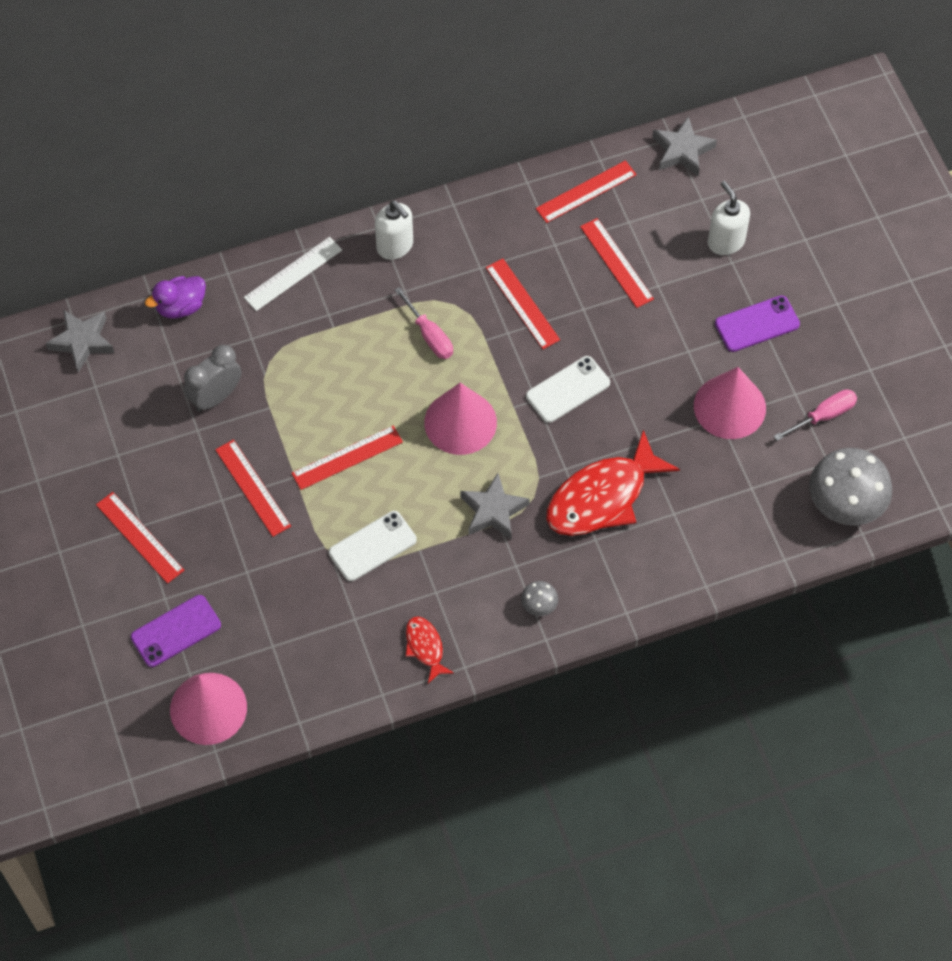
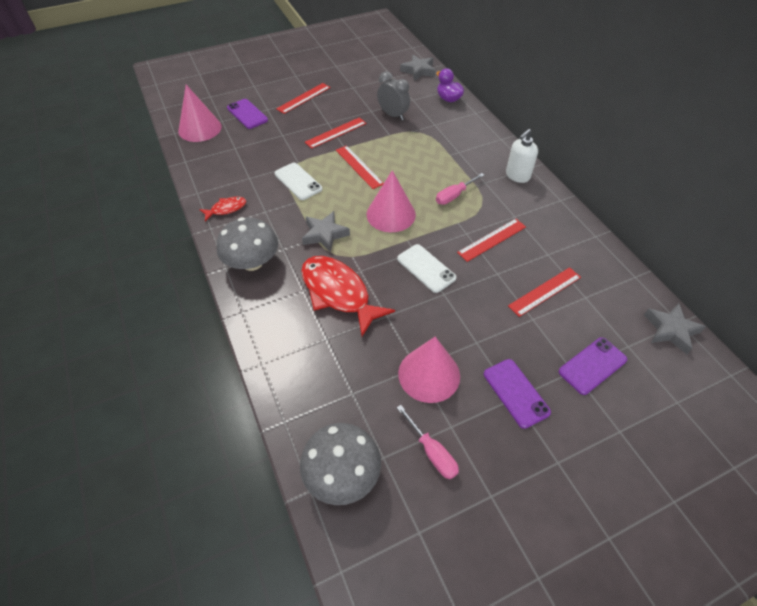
camera: 85 degrees right, 10 degrees down
(293, 274) = (482, 136): white ruler -> none
(539, 605) = (252, 262): grey mushroom -> grey mushroom, size x2.26
(586, 192) = (602, 270): red ruler -> none
(726, 241) = (592, 366): white soap dispenser -> purple phone

